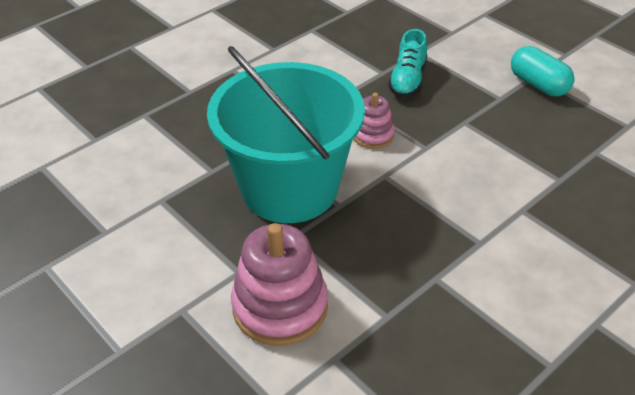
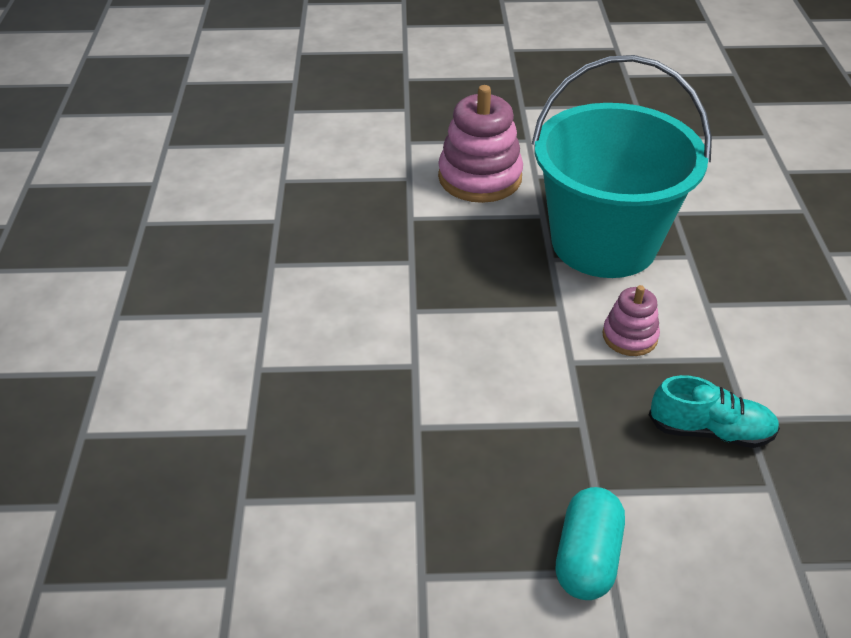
camera: 130 degrees right, 0 degrees up
(408, 80) = (710, 431): turquoise shoe -> turquoise shoe turned 135 degrees clockwise
(538, 85) = (587, 557): turquoise capsule -> turquoise capsule turned 75 degrees counterclockwise

